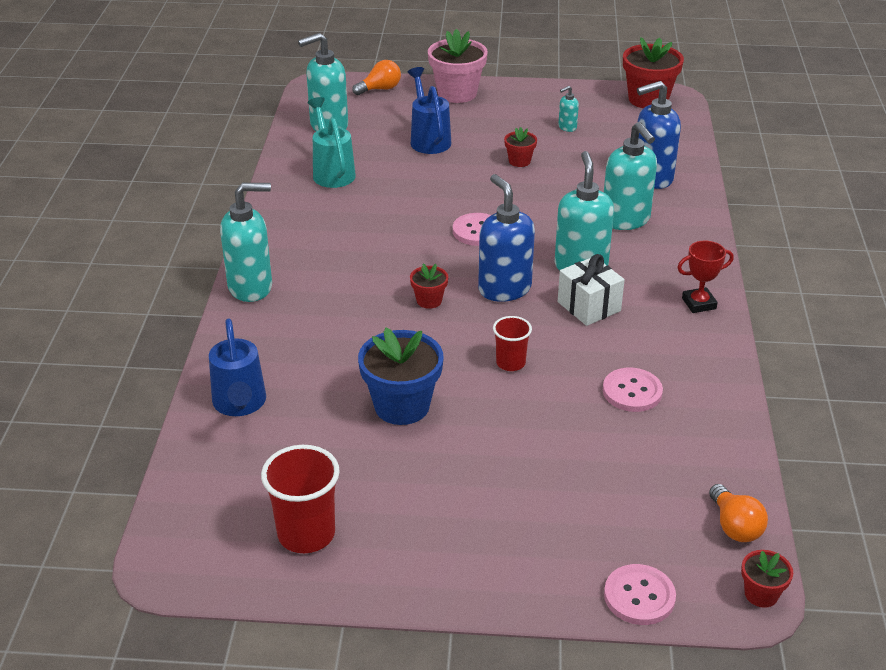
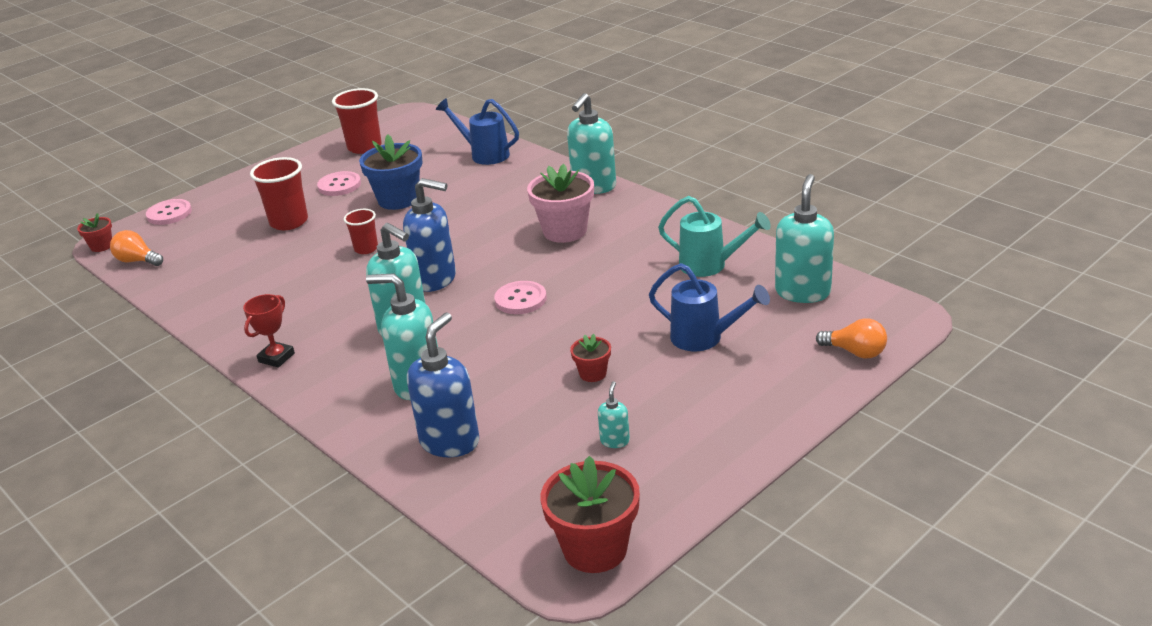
camera: 135 degrees right, 5 degrees down
(380, 89) = (855, 352): orange light bulb -> orange light bulb turned 75 degrees counterclockwise
(429, 300) = (473, 244): red flower pot -> none
(457, 93) = (786, 400): pink flower pot -> pink flower pot (565, 231)
(532, 460) = (289, 222): none -> red cup
(589, 306) = (359, 306): white gift -> none
(632, 391) = (266, 280): pink button -> pink button (339, 185)

